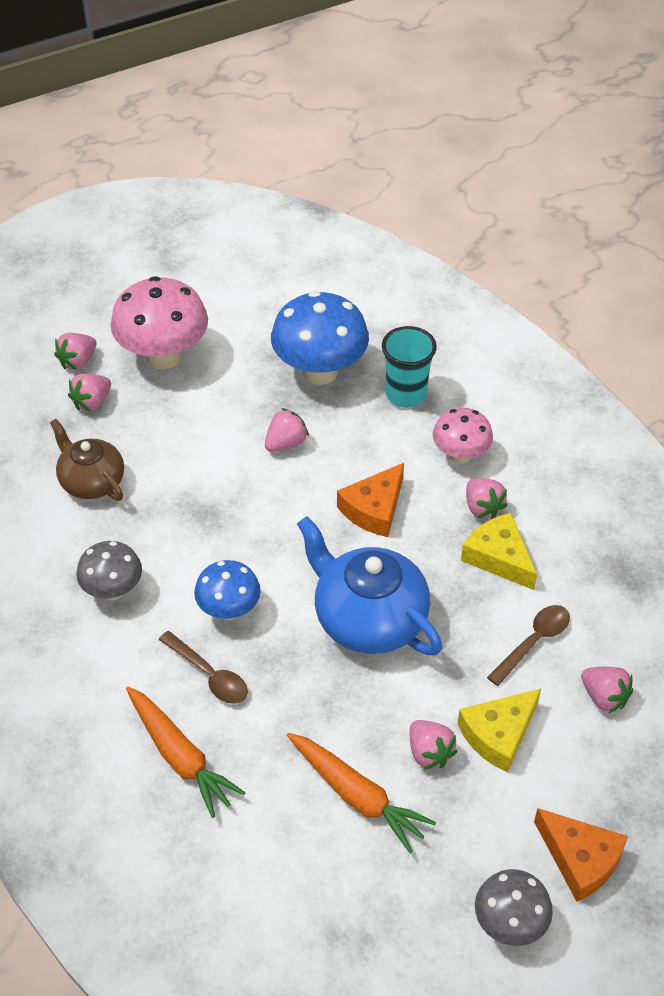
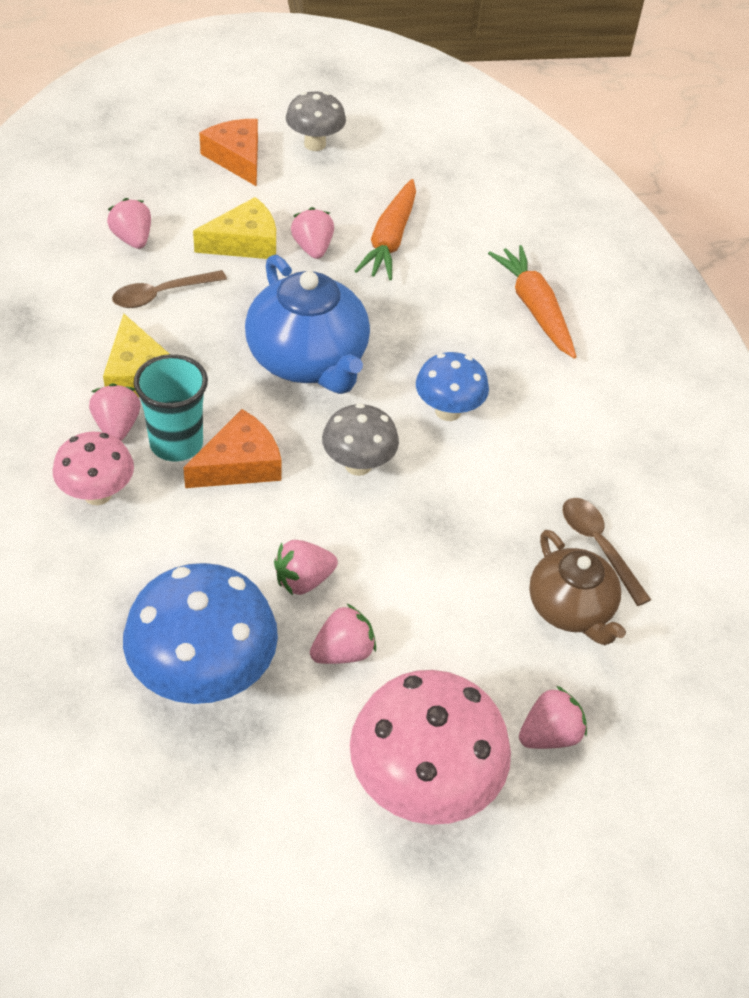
camera: 165 degrees left, 0 degrees up
(78, 361) = (558, 822): pink strawberry -> pink strawberry (343, 652)
(113, 590) = (568, 468): grey mushroom -> grey mushroom (358, 465)
(209, 675) = (488, 361): brown spoon -> brown spoon (598, 546)
(357, 796) = (390, 240): orange carrot -> orange carrot turned 135 degrees counterclockwise
(406, 395) = (108, 598): turquoise cup -> turquoise cup (176, 444)

